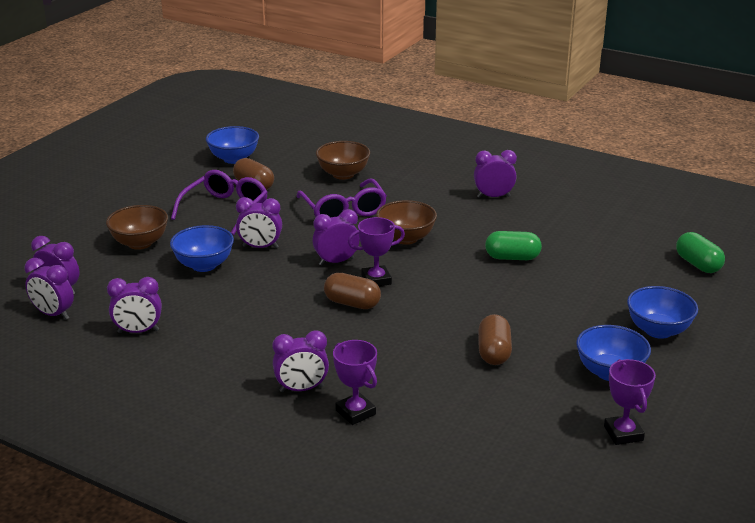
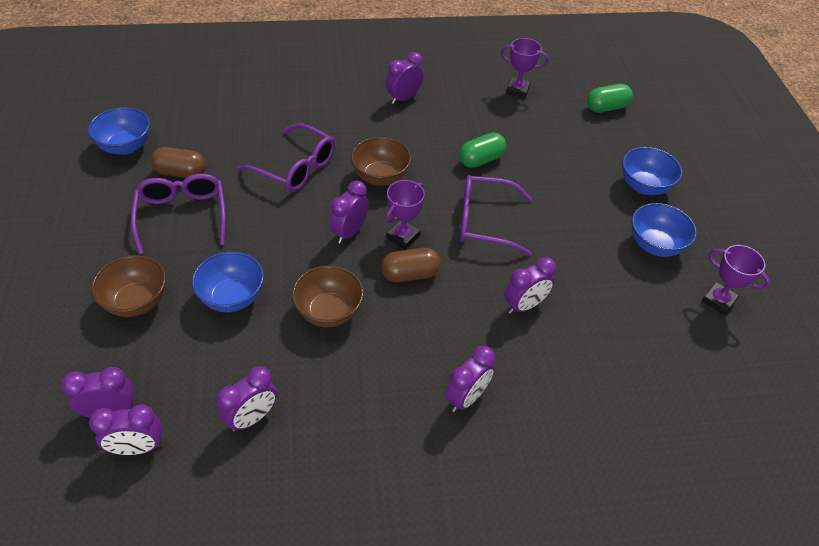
camera: 40 degrees left, 20 degrees up
(260, 247) = (264, 248): purple clock -> purple clock (524, 305)
(343, 174) = (253, 124): brown bowl -> brown bowl (329, 312)
(355, 412) = (532, 396): purple trophy -> purple trophy (517, 90)
(460, 296) = (484, 222): none -> purple glasses
(493, 352) = (564, 269): brown capsule -> none
(698, 264) = (606, 108): green capsule -> green capsule turned 45 degrees counterclockwise

